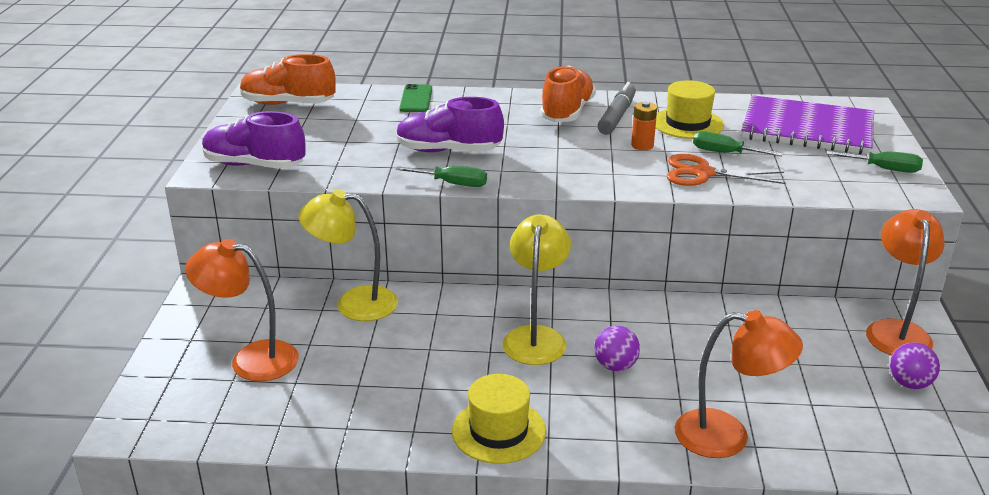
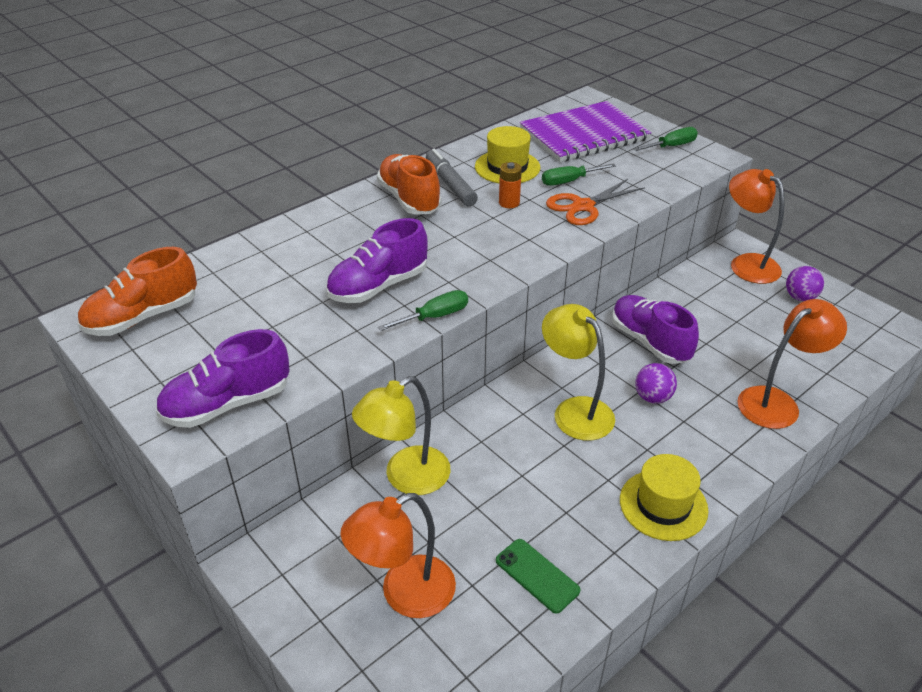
camera: 45 degrees left, 10 degrees up
(416, 99) = (262, 248): green phone -> green phone (537, 575)
(682, 331) = (649, 342): none -> purple shoe

